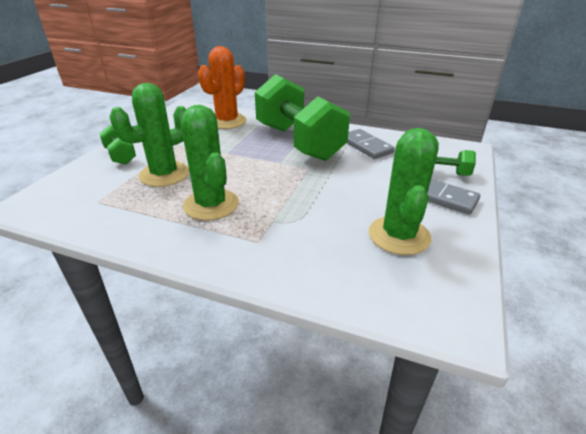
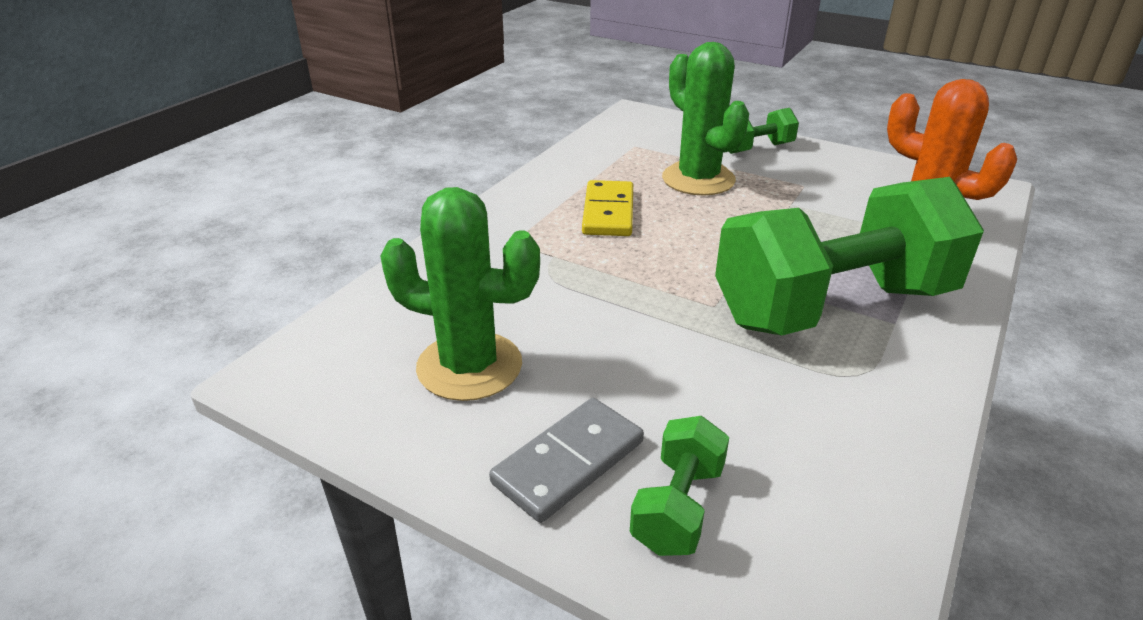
camera: 100 degrees right, 0 degrees up
(211, 205) = (608, 212): green cactus -> yellow domino
(366, 146) = (827, 404): grey domino -> none

